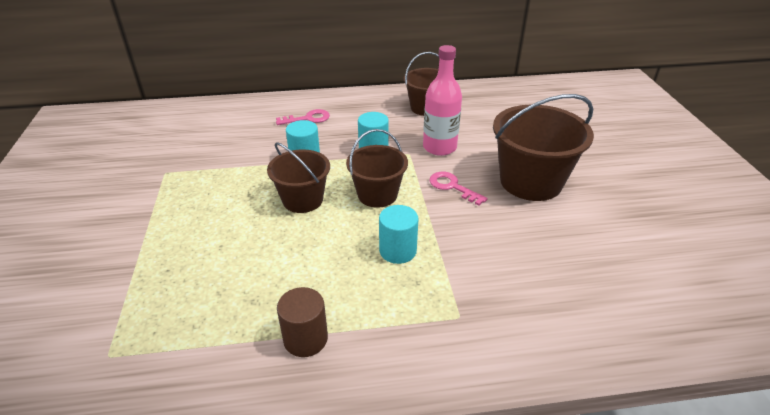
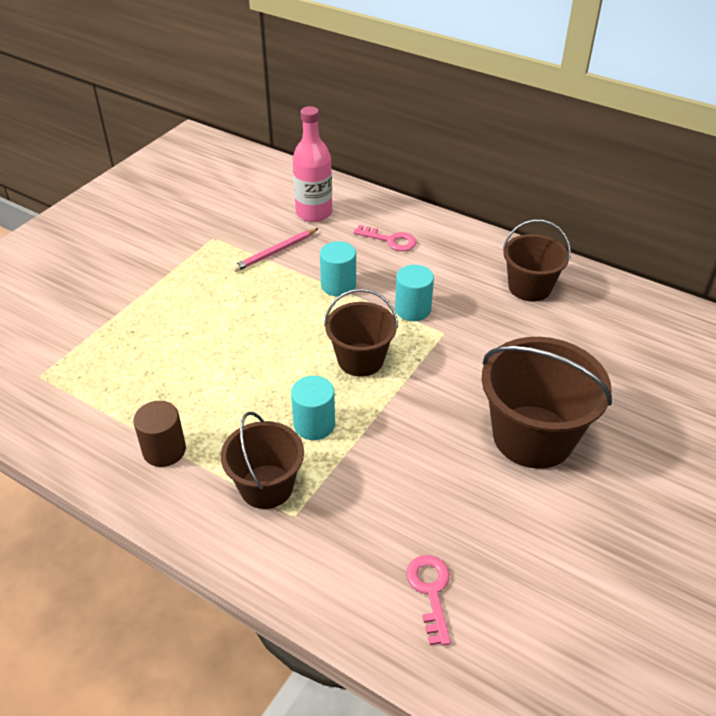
camera: 40 degrees right, 5 degrees up
(230, 160) = (275, 252): none -> pink pencil
(303, 200) = (291, 327): brown bucket -> brown bucket (266, 486)
(439, 147) = (484, 343): pink bottle -> pink bottle (314, 213)
(452, 187) = (442, 393): pink key -> pink key (430, 592)

